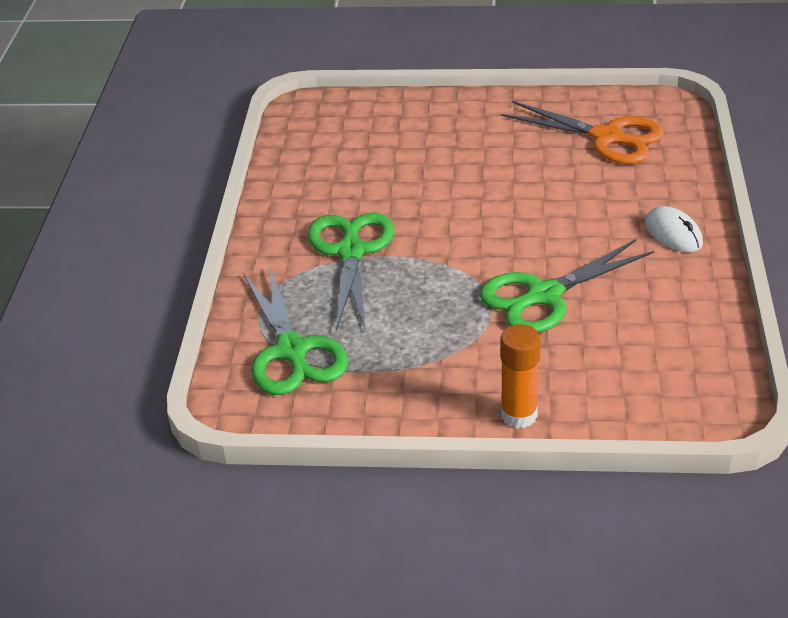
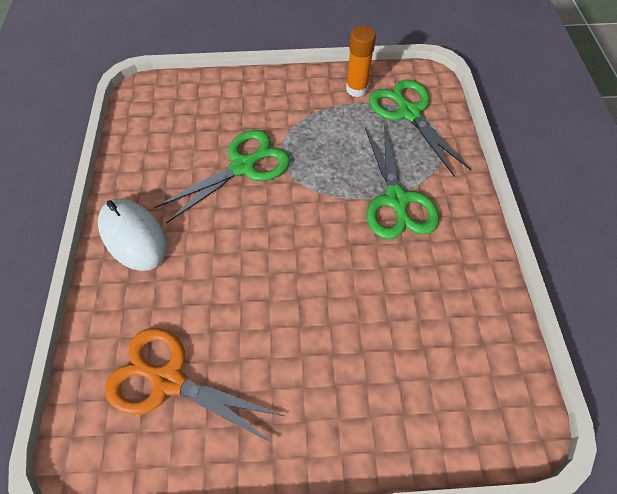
camera: 170 degrees right, 20 degrees up
(519, 415) = (260, 81): orange glue stick -> orange glue stick (356, 89)
(673, 233) = (133, 236): white mouse -> white mouse, size x1.54

